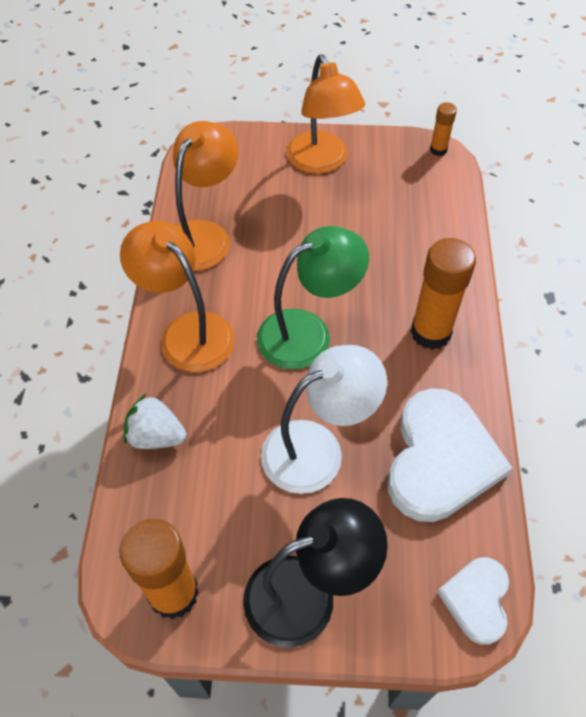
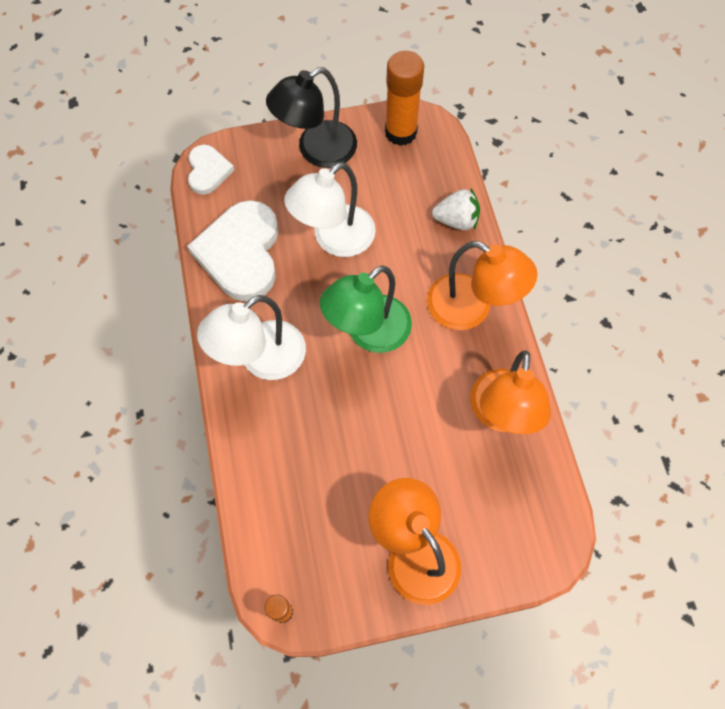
camera: 165 degrees right, 10 degrees up
(430, 332) = (261, 359): orange glue stick -> white lamp

